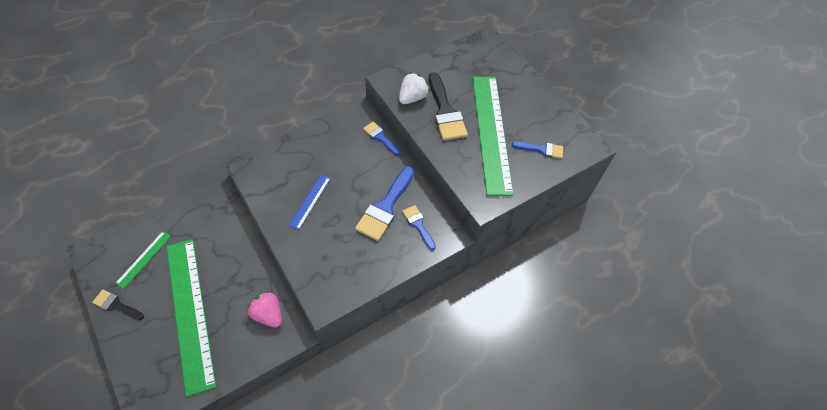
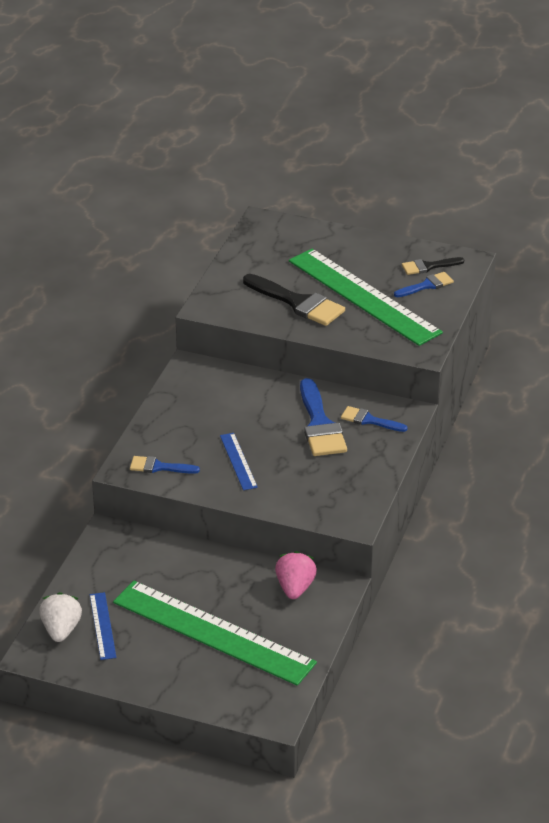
camera: 35 degrees left, 20 degrees down
(116, 305) = (127, 673): black brush -> black brush (428, 266)
(144, 259) = (102, 626): green ruler -> blue ruler
(268, 314) = (295, 588): pink strawberry -> pink strawberry turned 90 degrees clockwise
(380, 137) = (240, 374): blue brush -> blue brush (159, 467)
(412, 98) = (250, 308): white strawberry -> white strawberry (61, 630)

